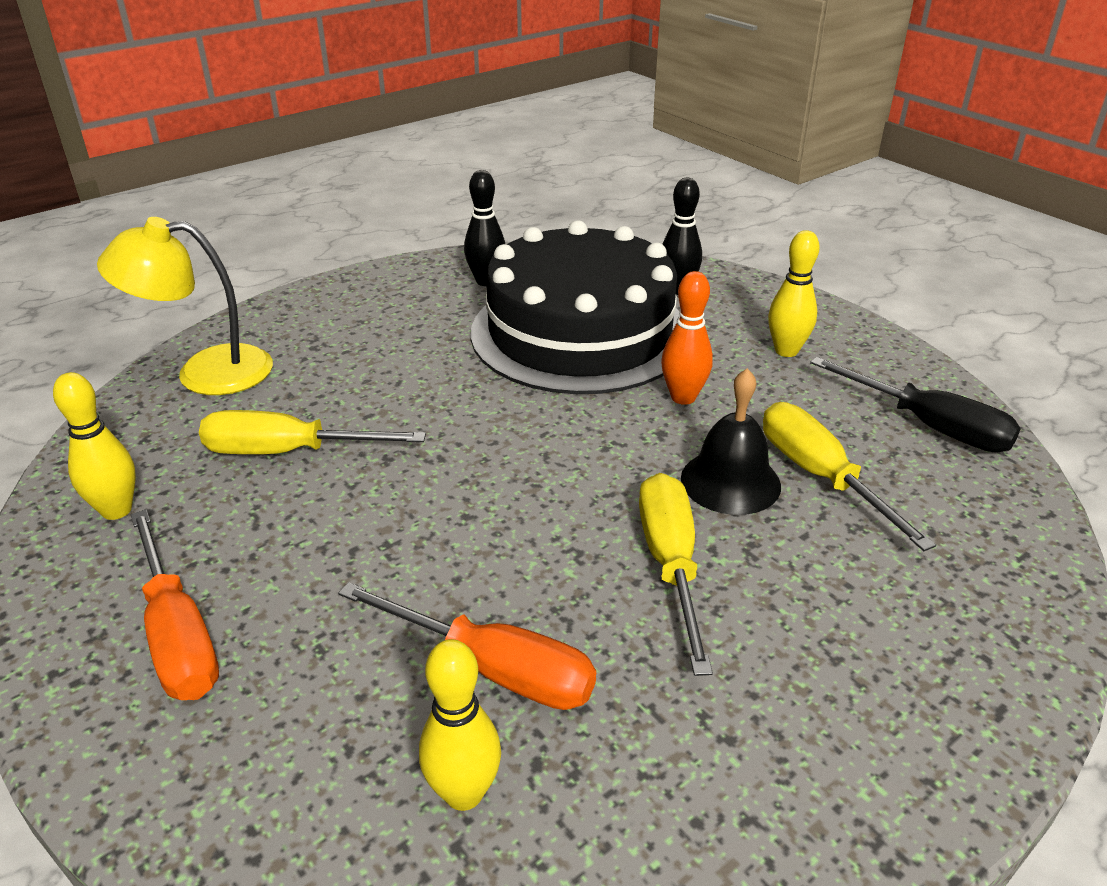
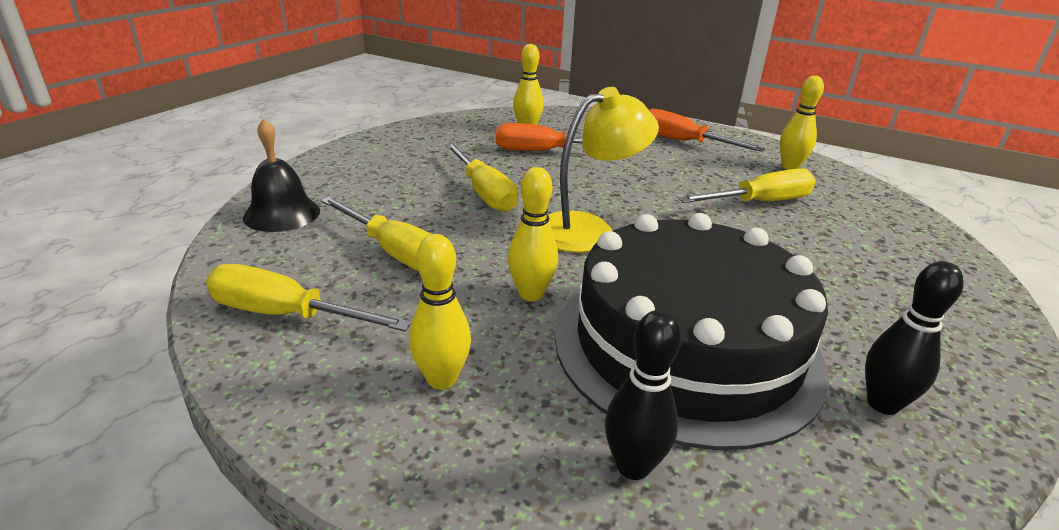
camera: 155 degrees right, 5 degrees down
(205, 372) = (908, 235): yellow lamp -> yellow lamp (588, 229)
(683, 397) = (531, 294): orange bowling pin -> yellow bowling pin
(730, 481) = (463, 237): black bell -> black bell (282, 214)
(929, 426) = (286, 315): black screwdriver -> yellow screwdriver

